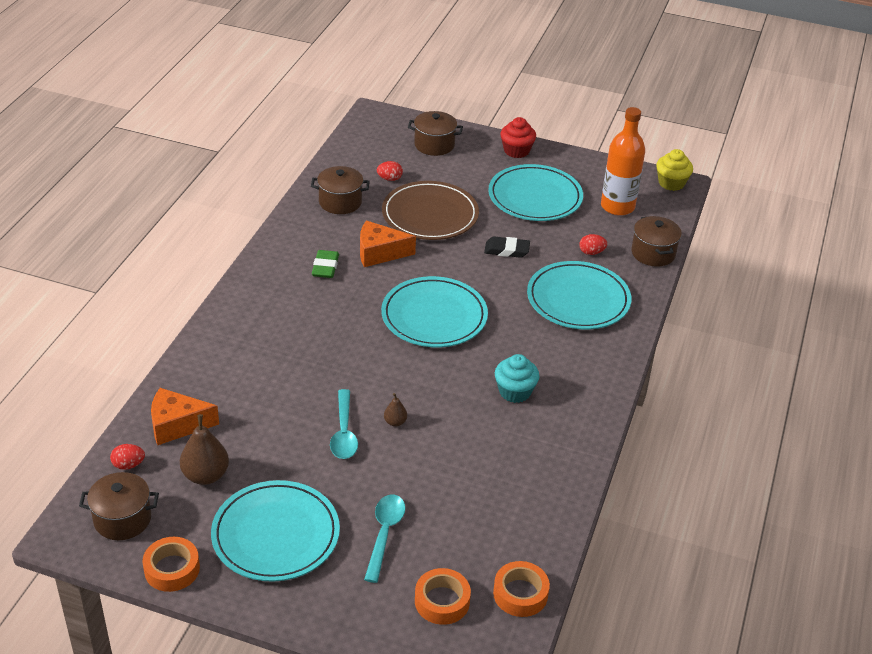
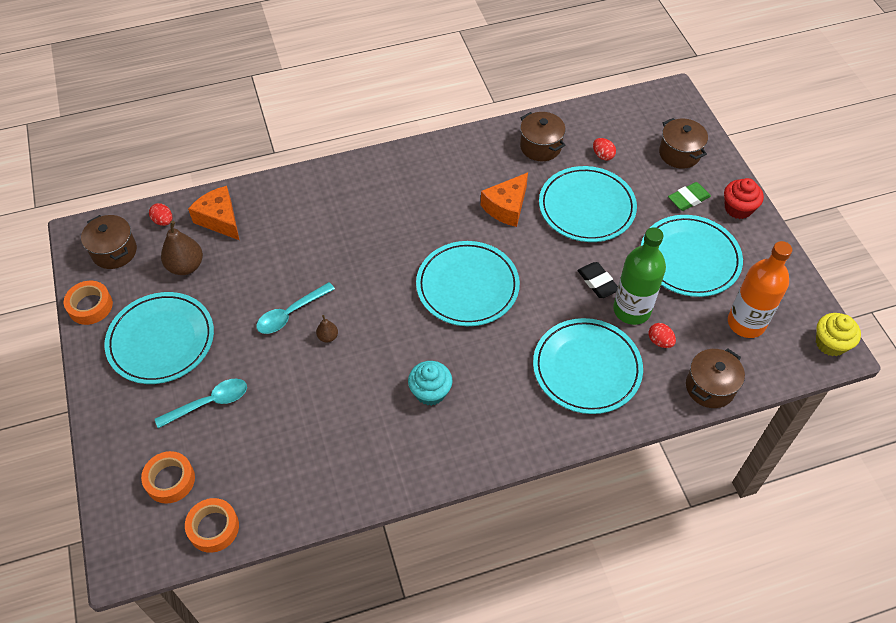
camera: 55 degrees right, 15 degrees up
(325, 267) = (456, 187): green eraser -> green eraser (688, 199)
(379, 253) = (506, 207): orange cheese -> orange cheese turned 105 degrees counterclockwise
(430, 215) = (586, 207): brown plate -> turquoise plate
(550, 249) = (631, 310): none -> green bottle

